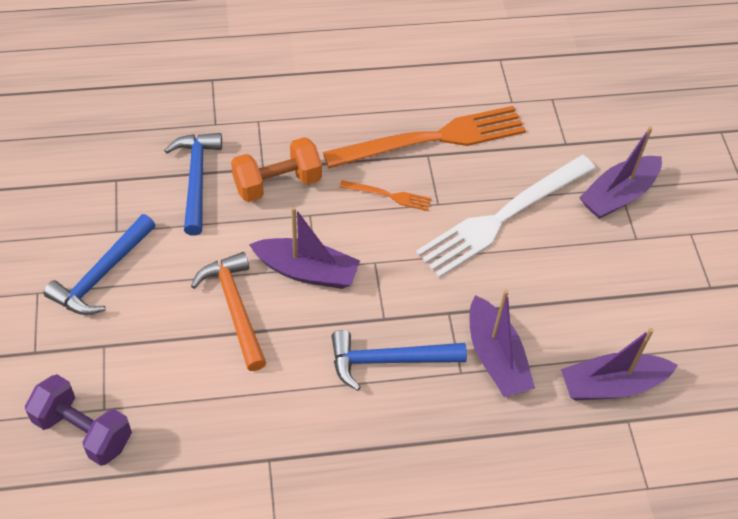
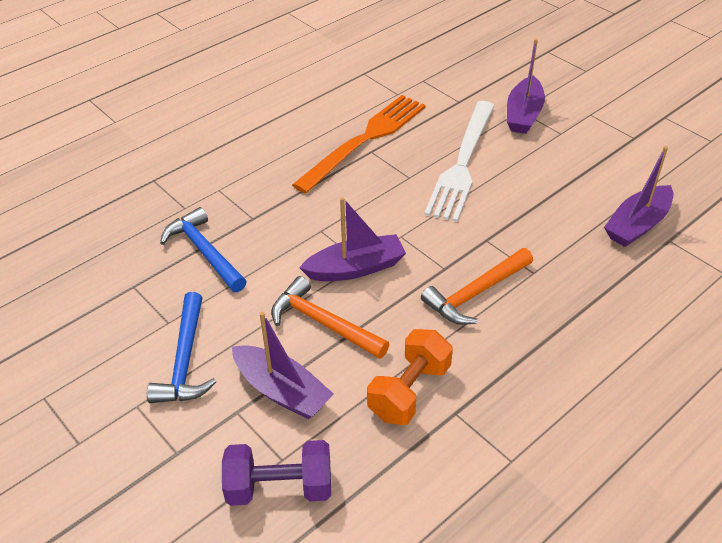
camera: 30 degrees left, 10 degrees down
(277, 183) = (275, 223): orange dumbbell -> orange dumbbell (409, 391)
(388, 195) = (368, 189): orange fork -> none
(388, 361) = (476, 293): blue hammer -> orange hammer
(495, 357) = (547, 250): purple boat -> purple boat (282, 391)

